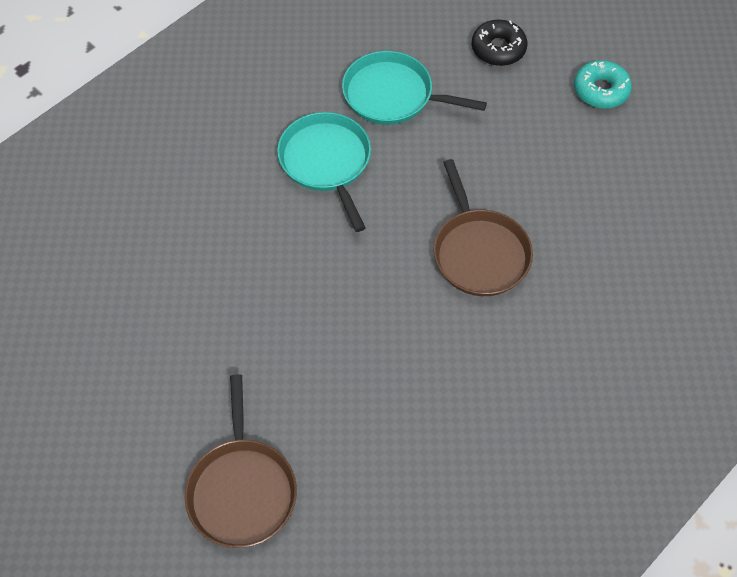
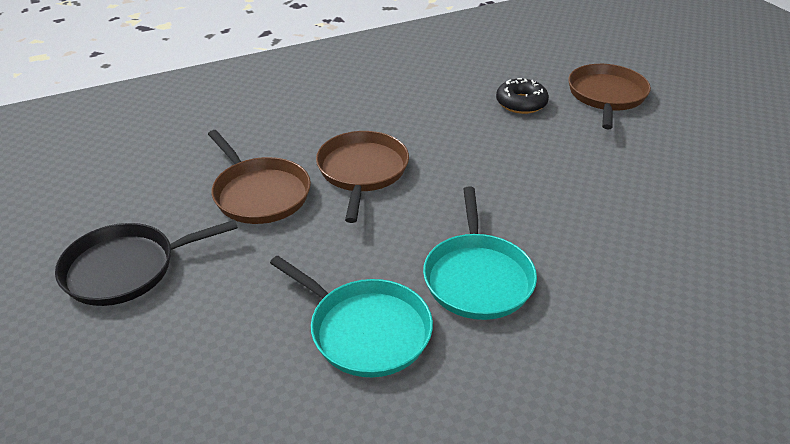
camera: 160 degrees left, 20 degrees down
(498, 49) = (194, 351): black donut -> black donut (521, 103)
(557, 194) = (259, 193): none -> brown pan
(601, 90) = (126, 268): turquoise donut -> black pan

